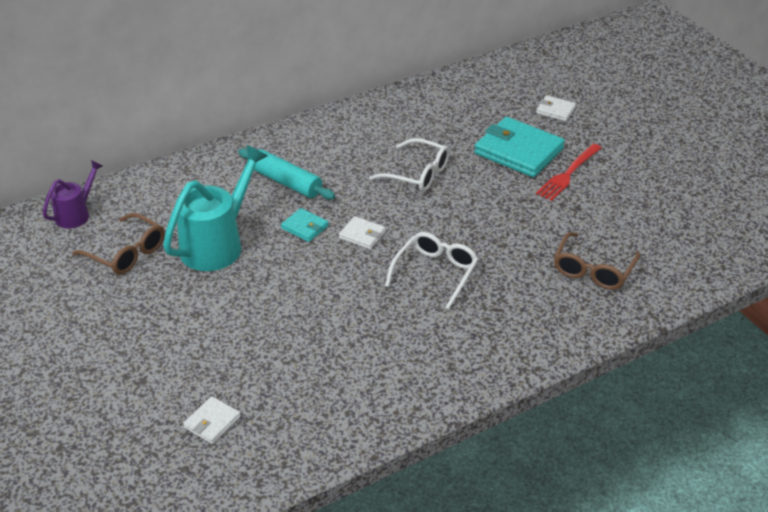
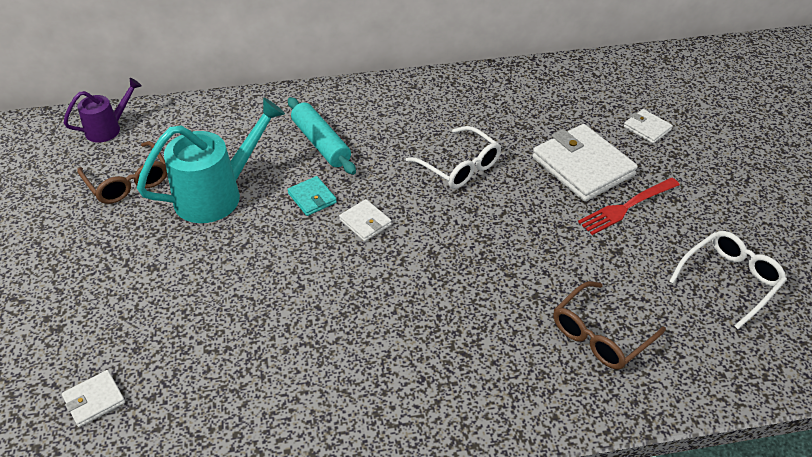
camera: 20 degrees right, 5 degrees up
(435, 273) = (419, 288): white glasses -> white glasses (730, 280)
(518, 151) = (582, 166): turquoise wallet -> white wallet

